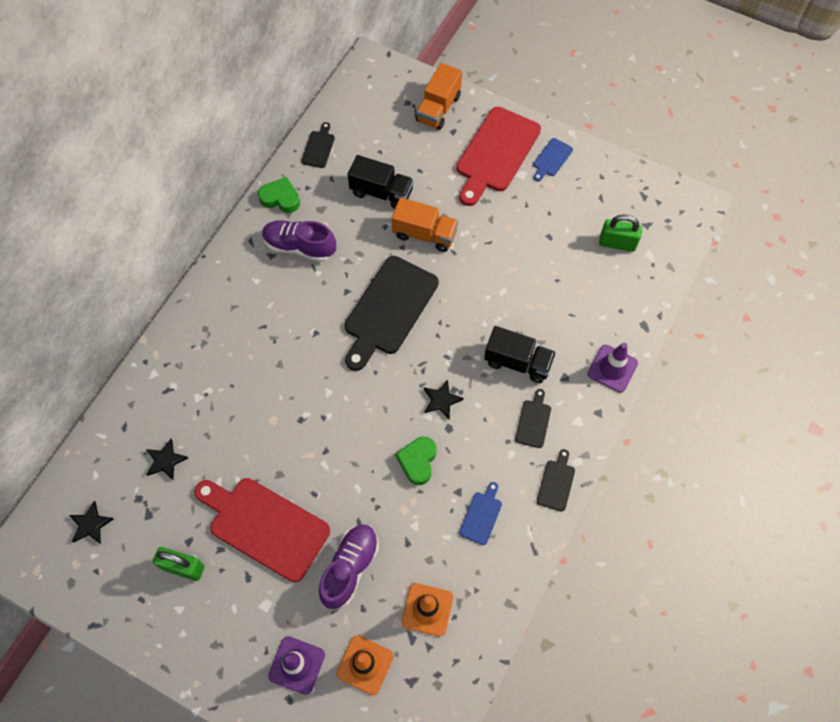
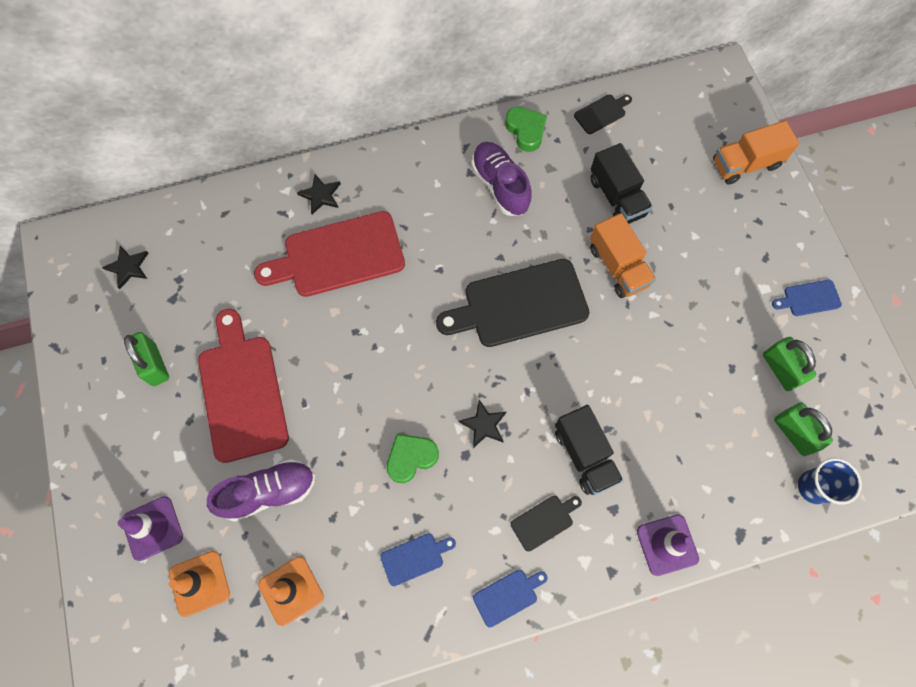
camera: 45 degrees right, 5 degrees up
(165, 460) = (226, 268): black star -> black star (320, 195)
(496, 153) = (759, 248): red cutting board -> red cutting board (338, 256)
(556, 483) = (507, 596): black cutting board -> blue cutting board
(575, 213) = (780, 369): none -> green padlock
(655, 264) = (813, 487): none -> blue cup

